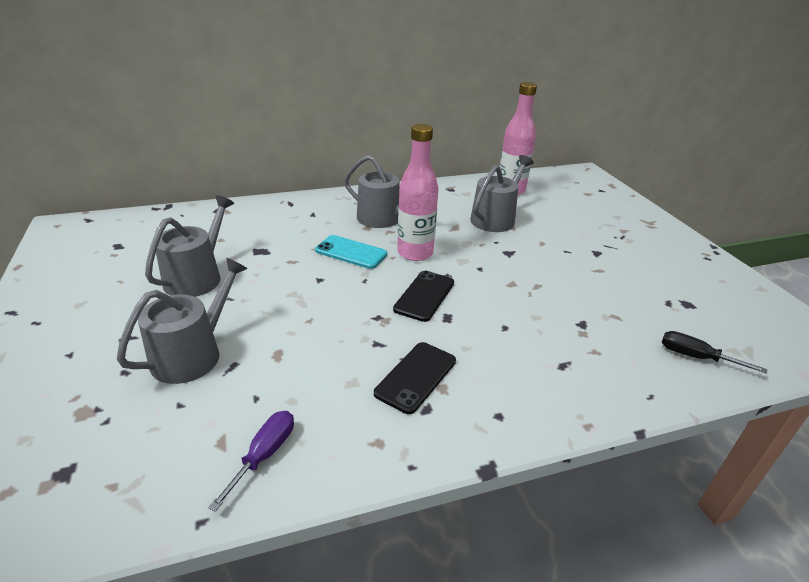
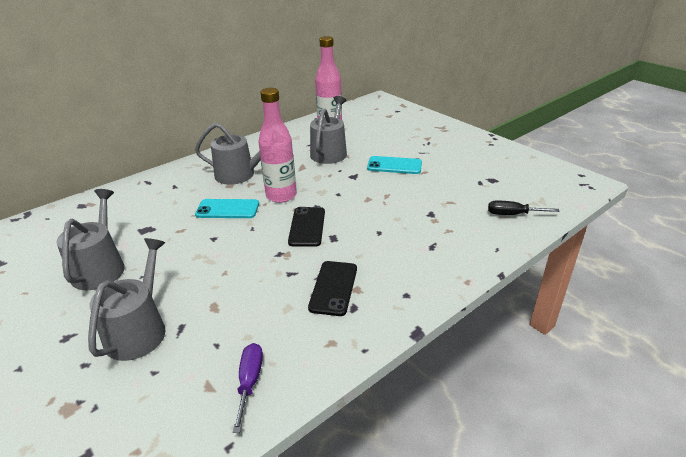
camera: 20 degrees left, 0 degrees up
(565, 253) = (394, 165): none -> turquoise phone

